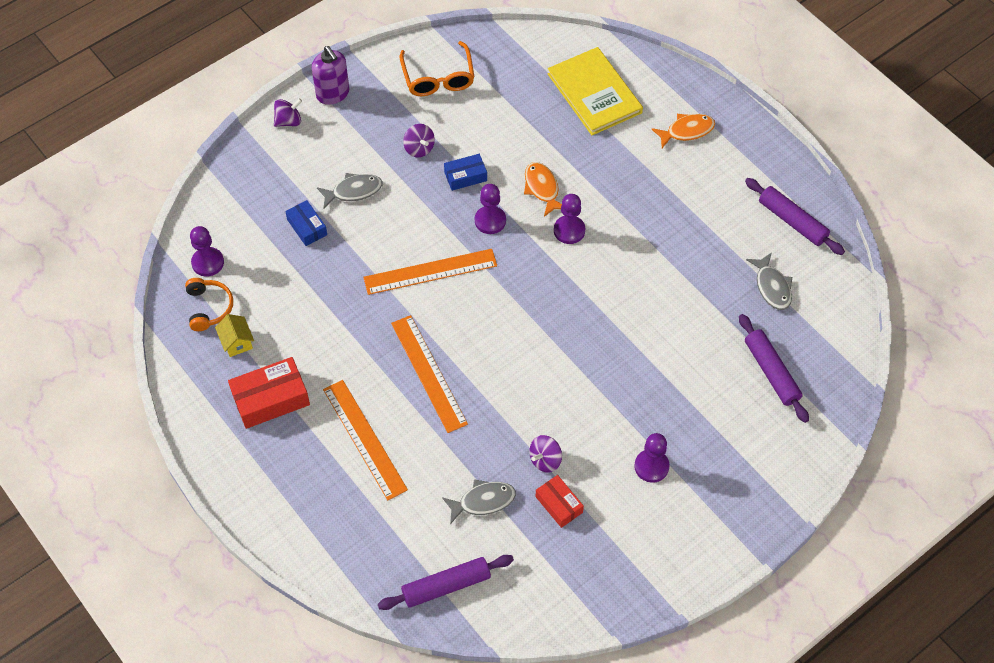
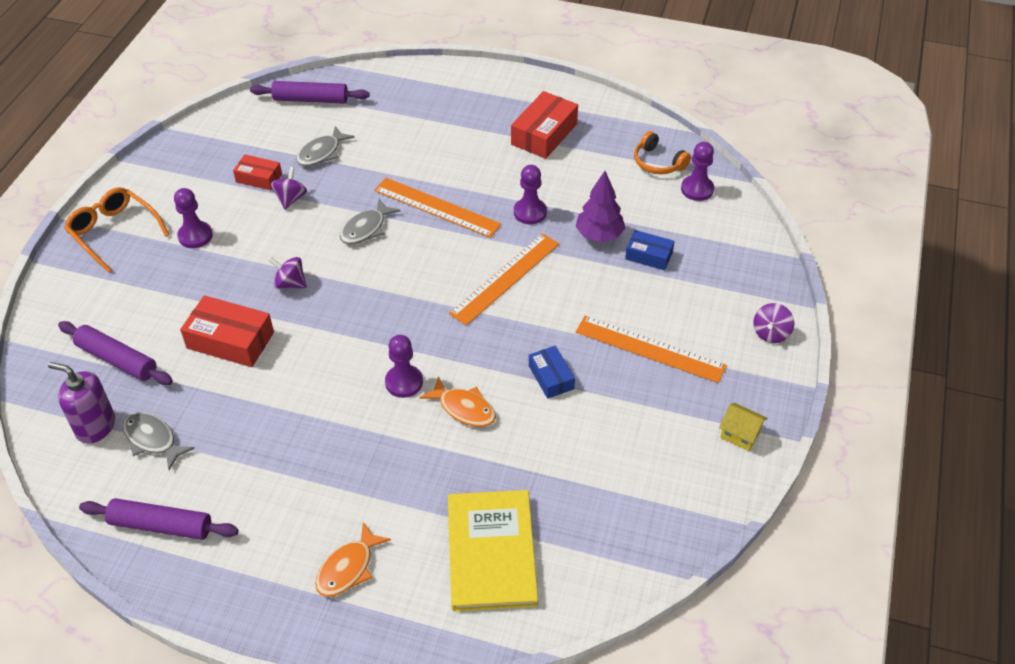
camera: 145 degrees right, 10 degrees down
(237, 342) = (610, 153): yellow house -> yellow house (740, 434)
(325, 267) = (599, 235): none -> purple tree
(333, 93) = (762, 384): purple soap dispenser -> purple soap dispenser (95, 426)
(353, 191) = (641, 306): grey fish -> grey fish (366, 229)
(364, 439) = (447, 145): orange ruler -> orange ruler (649, 349)
(419, 148) = (622, 378): purple spinning top -> purple spinning top (290, 283)
(438, 77) = (678, 465): orange glasses -> orange glasses (114, 232)
(446, 586) = (311, 99): purple rolling pin -> purple rolling pin turned 60 degrees clockwise
(465, 176) = (551, 377): blue box -> blue box turned 60 degrees counterclockwise
(490, 221) = (489, 349): purple pawn -> purple pawn (530, 212)
(594, 93) = (491, 552): yellow book -> yellow book turned 60 degrees clockwise
(675, 339) = (230, 340): none -> red box

